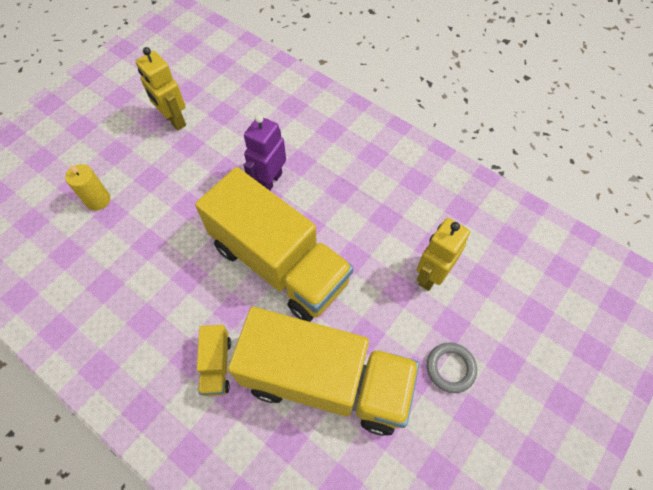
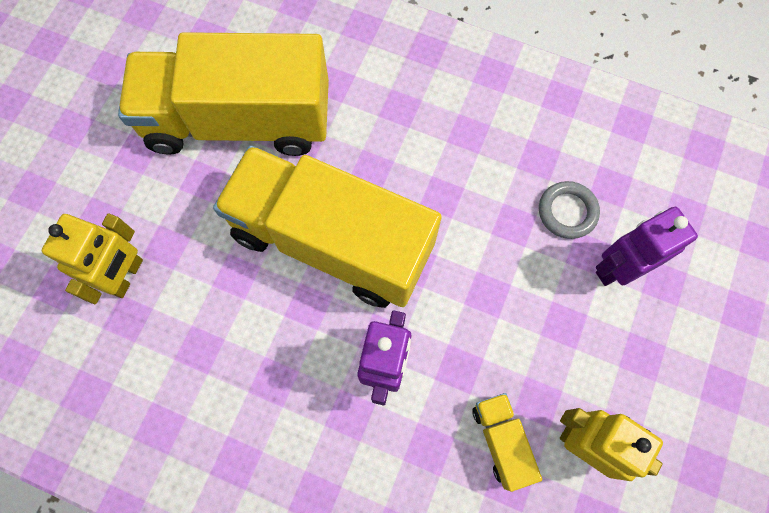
camera: 165 degrees right, 10 degrees up
(98, 200) = (617, 268): yellow candle -> purple robot
(216, 365) = (366, 107): yellow truck -> yellow truck (501, 441)
(450, 368) = (97, 168): grey ring -> grey ring (567, 212)

